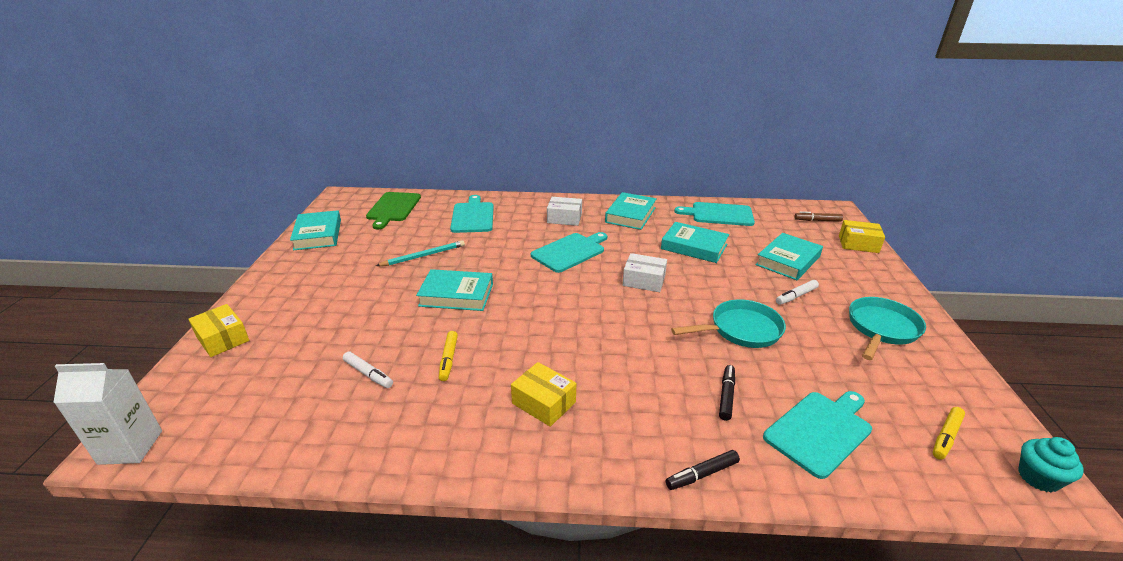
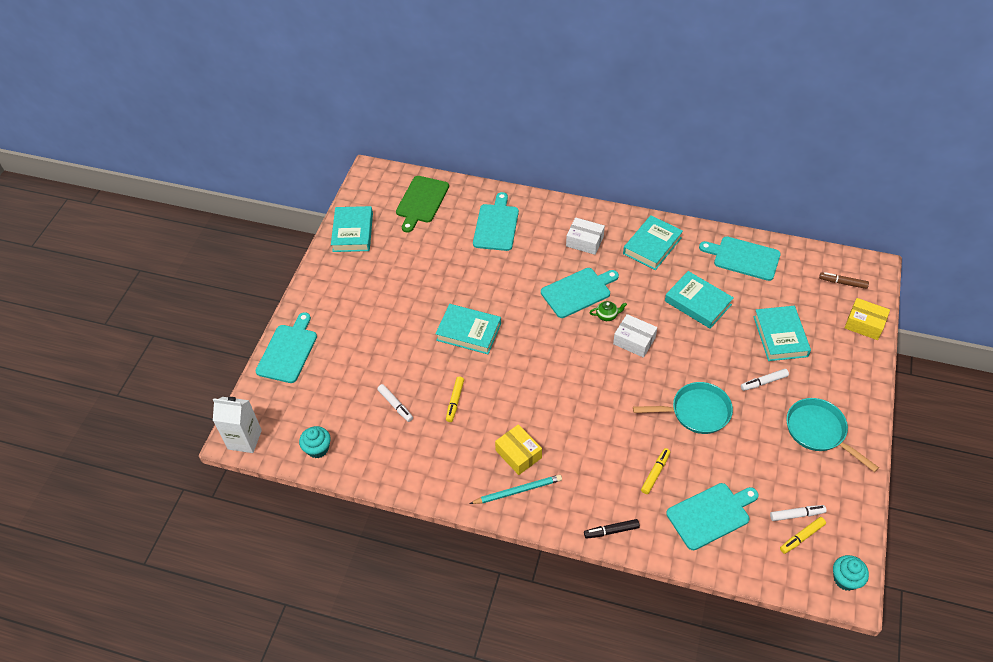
camera: 15 degrees right, 20 degrees up
(223, 339) = (288, 351): yellow box -> turquoise cutting board
(249, 441) = (317, 449): none -> turquoise cupcake
(424, 256) = (445, 277): turquoise pencil -> turquoise pencil (518, 491)
(607, 265) = (607, 315): none -> green teapot
(726, 396) = (655, 473): black marker -> yellow marker
(788, 261) = (780, 336): turquoise book -> turquoise book turned 60 degrees counterclockwise
(881, 329) = (818, 431): turquoise pan -> turquoise pan turned 90 degrees counterclockwise
(921, 412) = (797, 514): none -> white marker

